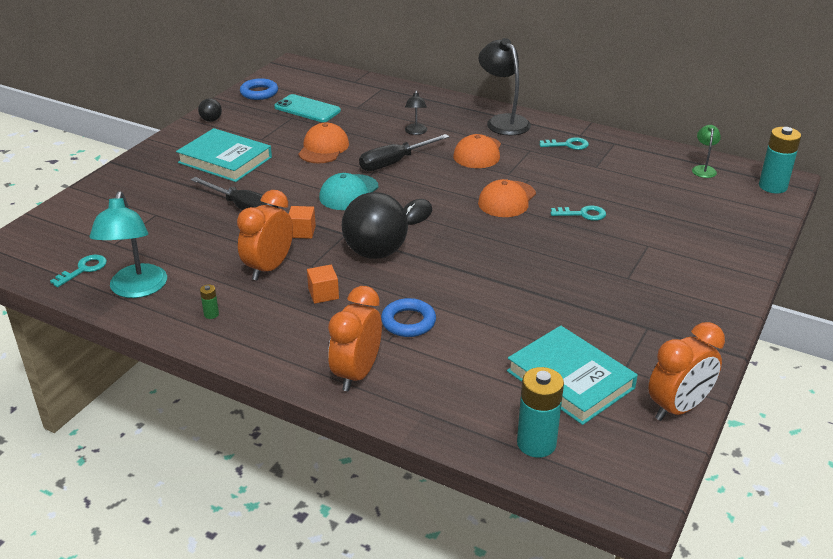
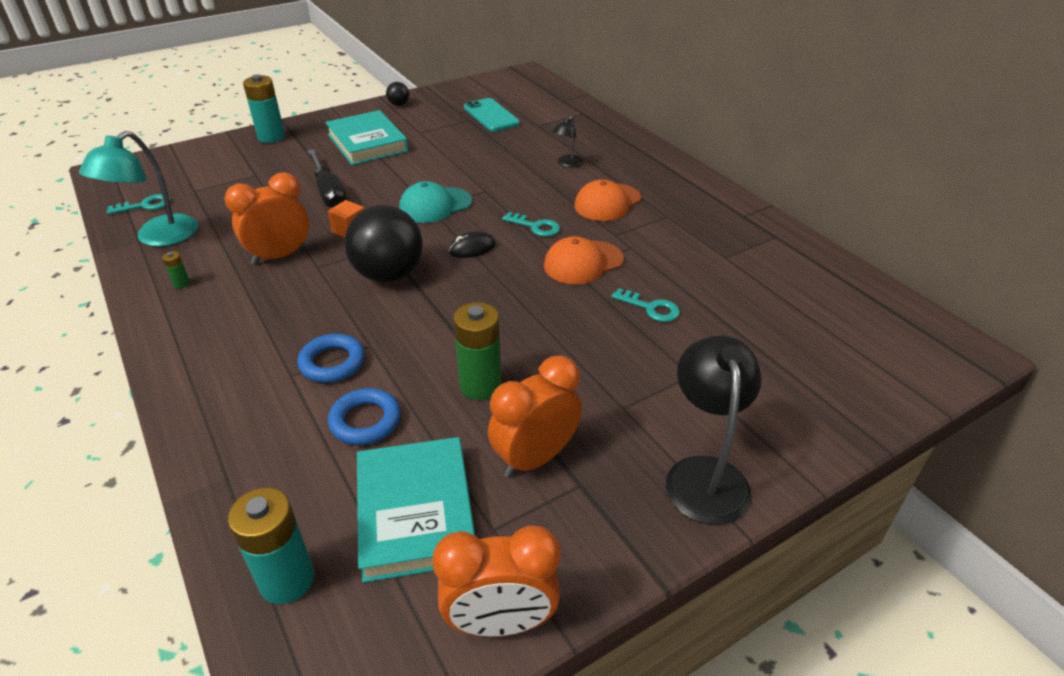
camera: 30 degrees right, 5 degrees up
(259, 93) = (467, 90): blue ring -> blue ring (365, 421)
(323, 148) = (463, 155): orange cap -> none
(323, 294) = (293, 300): orange cube -> none
(357, 374) = (220, 400): orange clock -> orange clock (535, 458)
(394, 162) = (512, 188): black screwdriver -> none
(503, 121) = (670, 177): black lamp -> black lamp (704, 474)
(527, 298) = (480, 385): none -> green battery
(568, 145) = (717, 223): turquoise key -> turquoise key (535, 226)
(703, 169) = (863, 302): green lamp -> none
(772, 186) = (944, 357): turquoise battery -> turquoise battery (271, 137)

